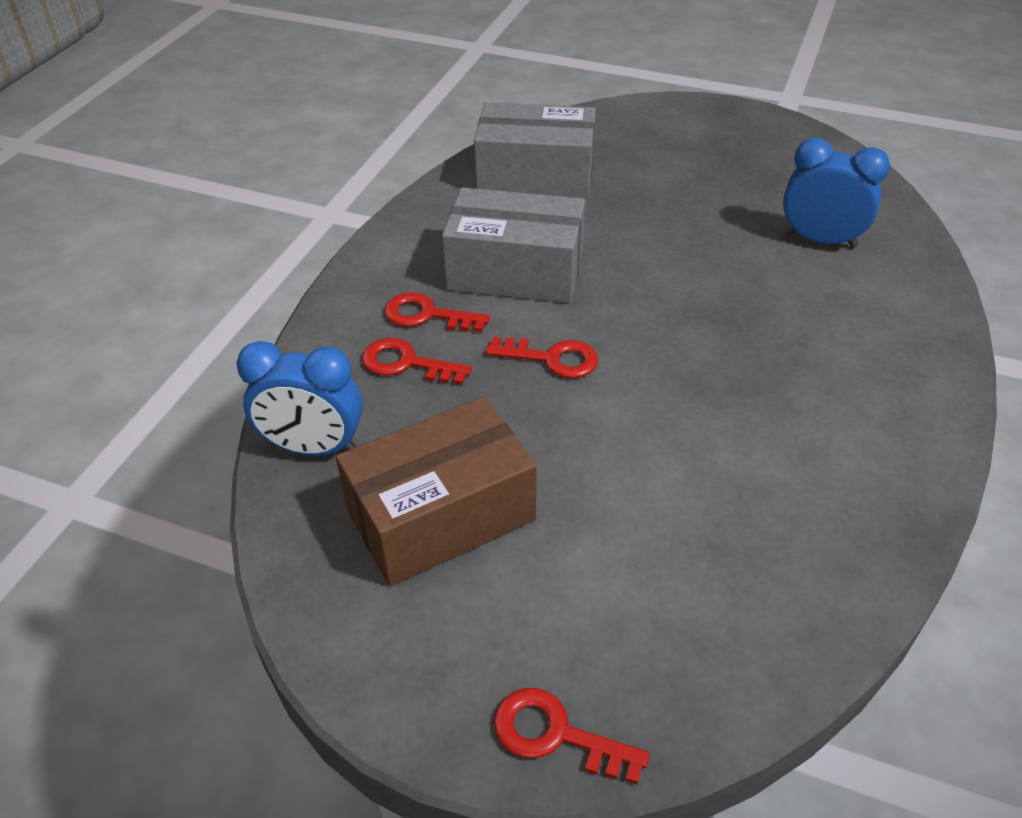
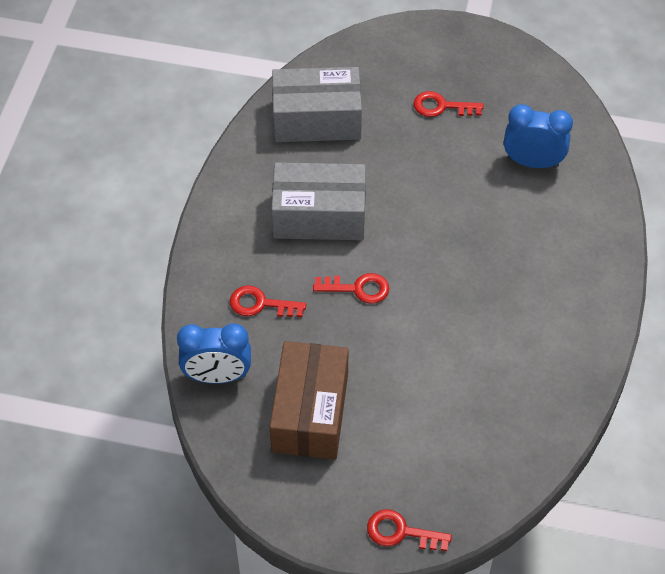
camera: 10 degrees left, 10 degrees up
(427, 315) = (265, 262): red key -> red key (441, 106)
(441, 515) = (310, 413): brown box -> brown box turned 45 degrees counterclockwise

